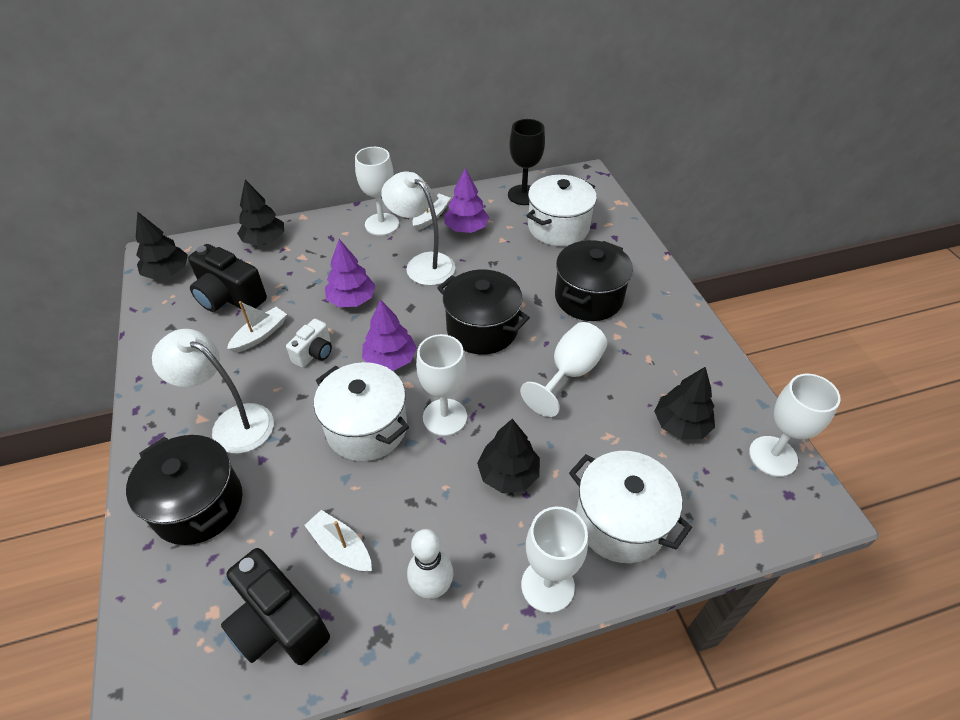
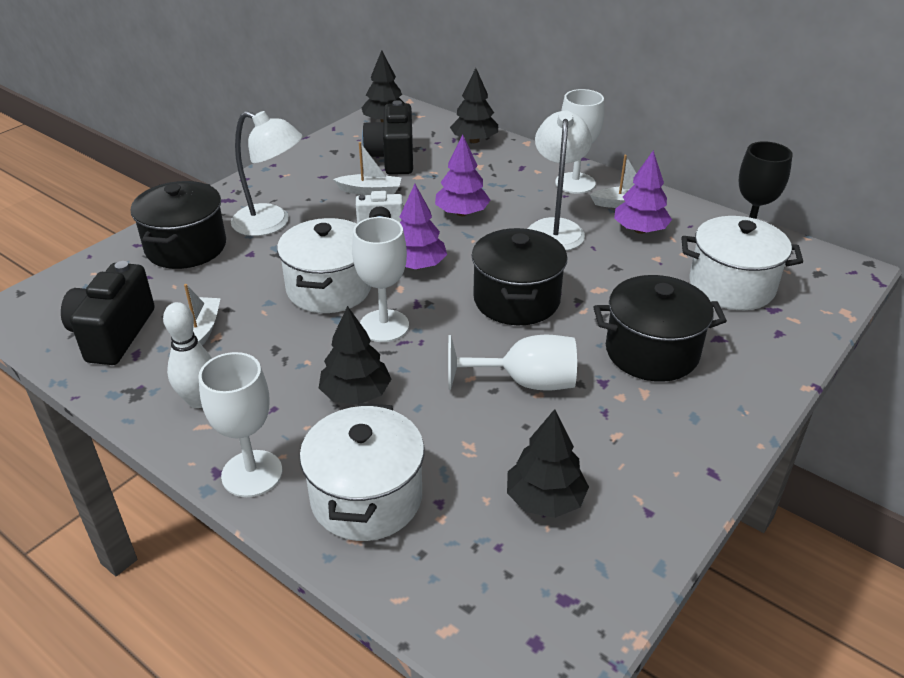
camera: 55 degrees right, 10 degrees down
(232, 423) = (271, 223): white lamp -> white lamp turned 120 degrees clockwise
(773, 456) = (582, 606): white goblet -> none

